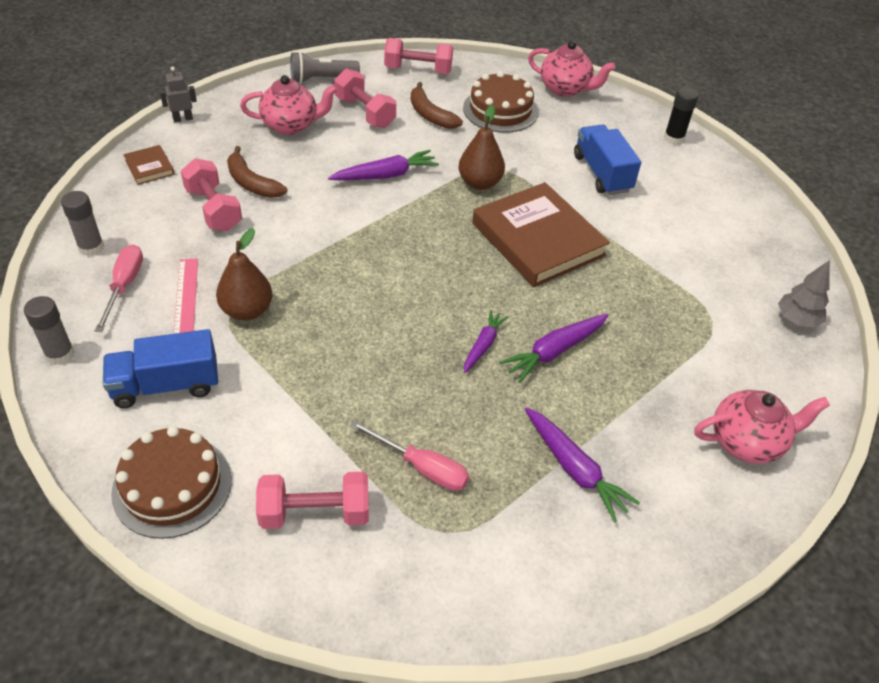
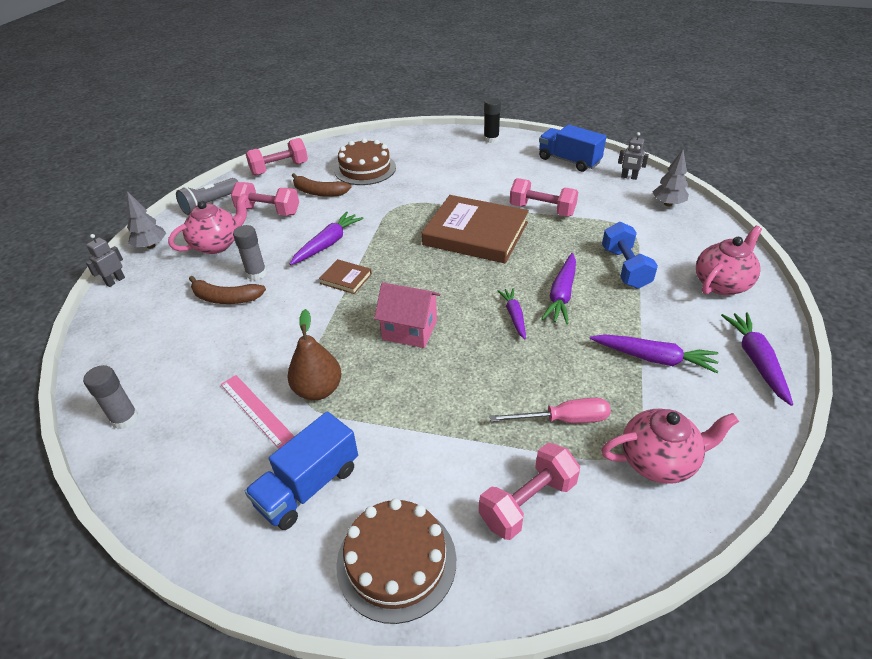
camera: 30 degrees left, 5 degrees down
(60, 354) = (181, 522): grey glue stick -> grey glue stick (256, 274)
(124, 286) = (189, 431): pink screwdriver -> none
(149, 167) = (120, 330): brown book -> brown book (346, 278)
(214, 209) = (212, 332): pink dumbbell -> pink dumbbell (542, 210)
(237, 98) = (151, 246): none -> grey tree
(374, 302) = (410, 330): none -> pink house
(480, 183) = (400, 218): brown pear -> none
(565, 89) = (394, 139): pink teapot -> pink teapot (658, 461)
(602, 173) = (471, 177): blue truck -> blue truck (569, 161)
(656, 362) = (625, 268): none -> blue dumbbell
(682, 539) = (756, 360): none -> purple carrot
(787, 264) = (629, 177): none -> grey robot

